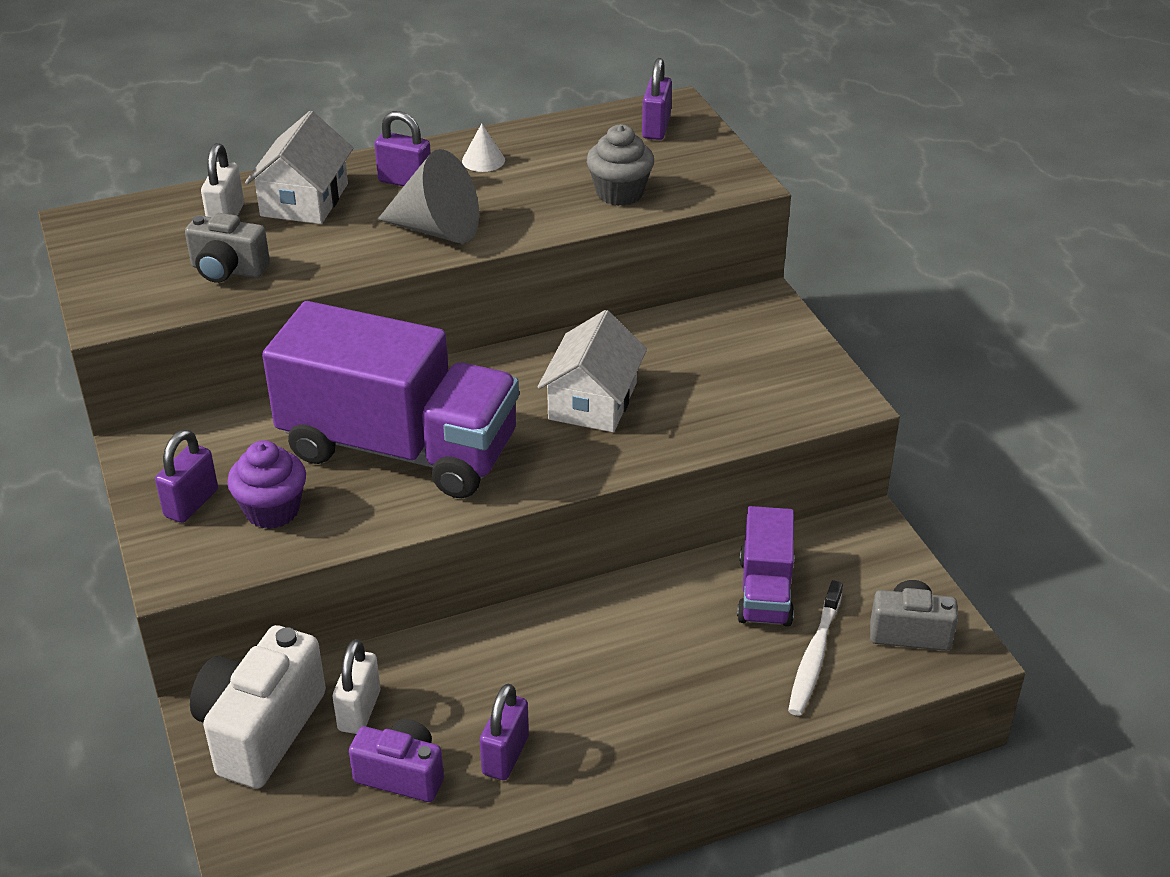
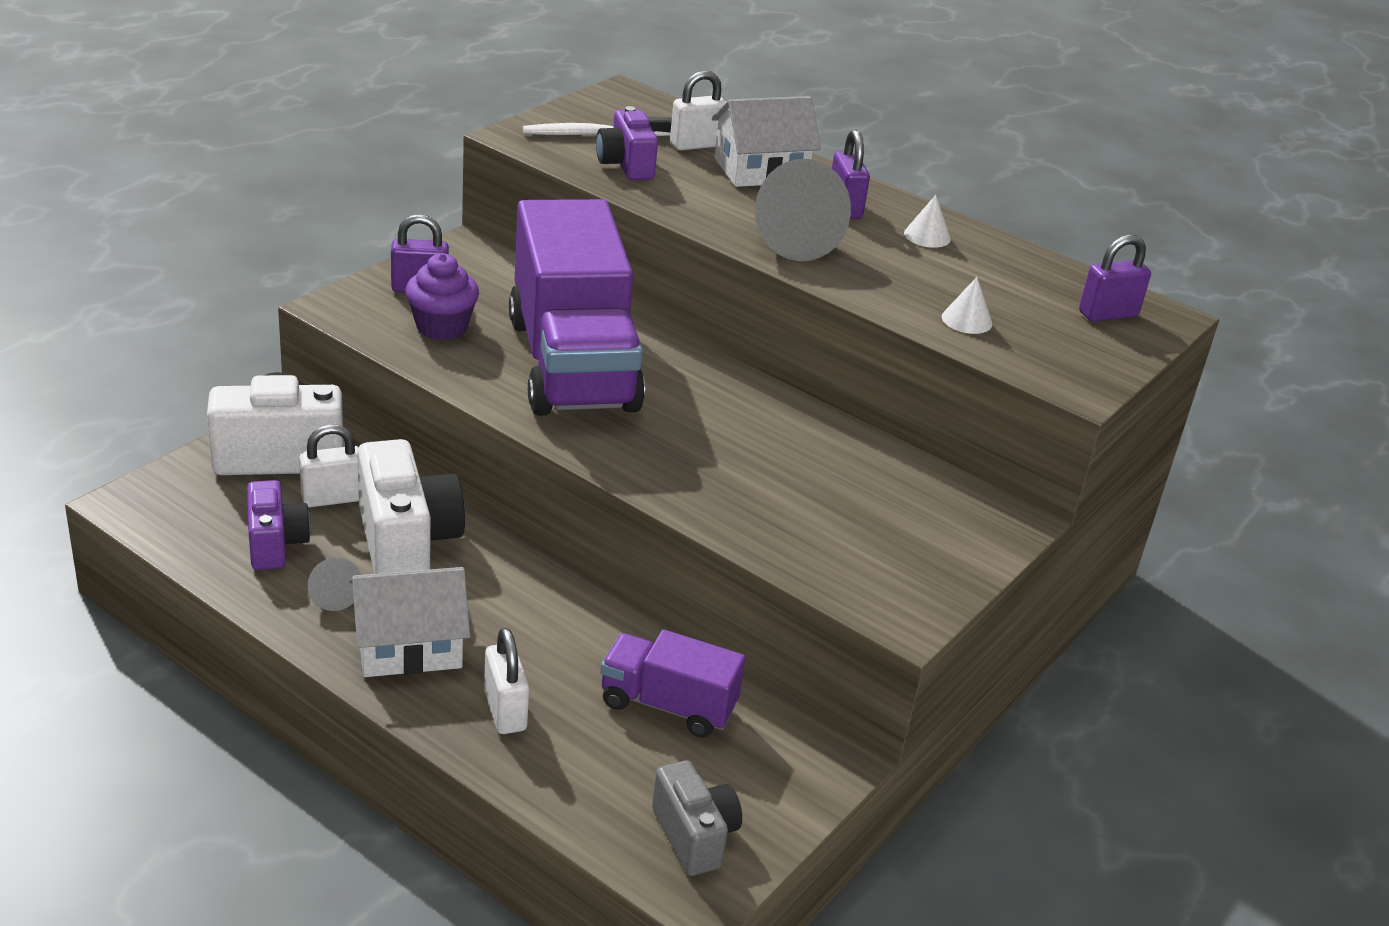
camera: 55 degrees right, 5 degrees down
(228, 270) = (626, 165): grey camera -> purple camera
(461, 679) = (406, 542): none -> white camera
(505, 755) = (333, 596): purple padlock -> grey cone
(593, 401) = (738, 451): white house -> white house (409, 646)
(619, 193) = (967, 320): grey cupcake -> white cone
(720, 690) = (505, 711): none -> white padlock
(765, 591) = (668, 705): purple truck -> purple truck turned 45 degrees clockwise
(814, 656) = (601, 768): white toothbrush -> white toothbrush (593, 134)

